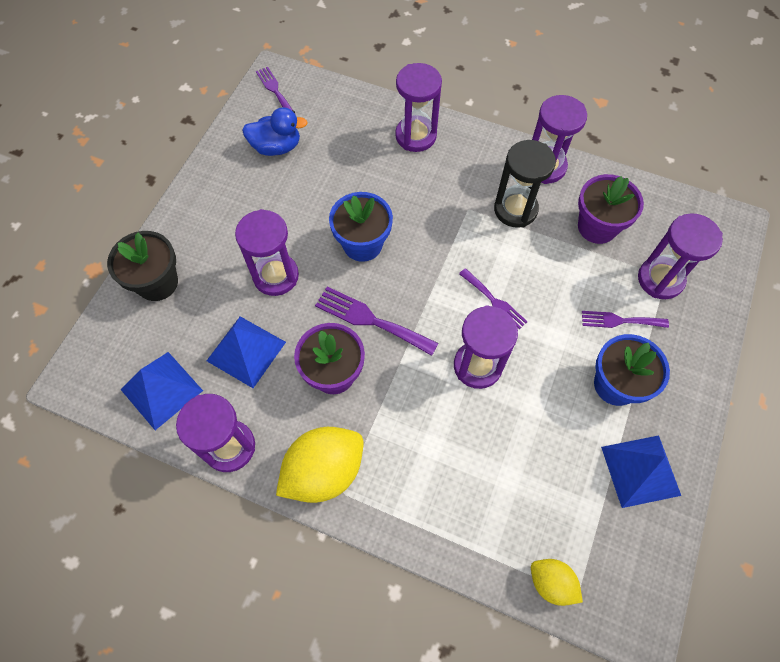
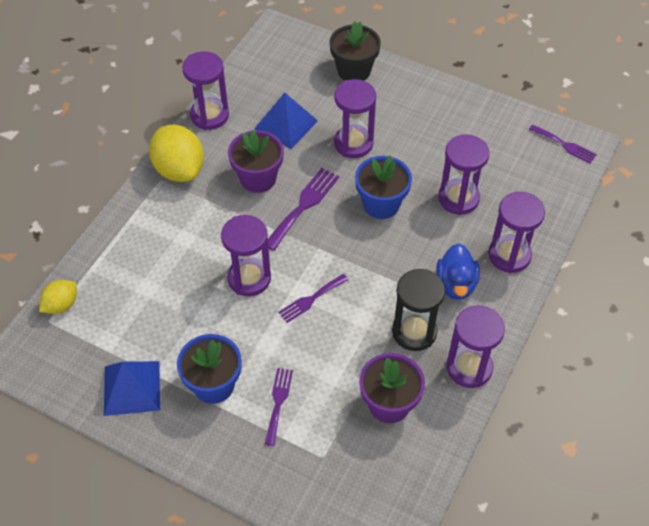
camera: 95 degrees right, 10 degrees down
(161, 390) = (261, 77): blue pyramid -> none
(275, 90) = (565, 145): purple fork -> purple fork turned 60 degrees clockwise
(276, 147) = (493, 145): blue duck -> blue duck (456, 284)
(660, 279) = (320, 451): purple hourglass -> purple hourglass (458, 198)

